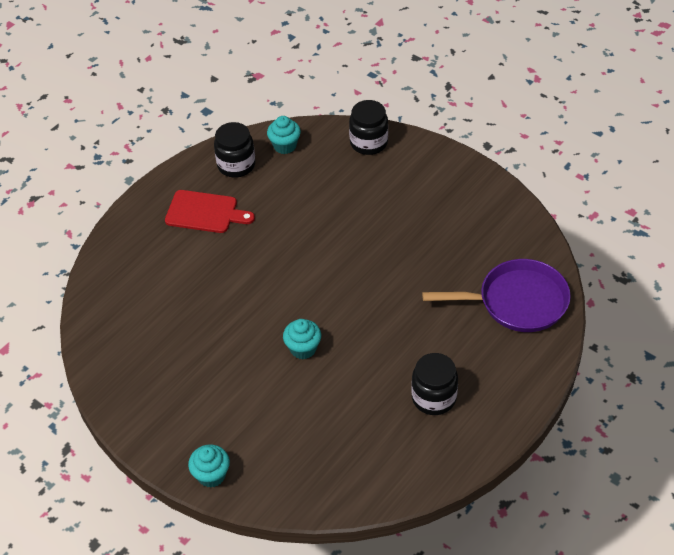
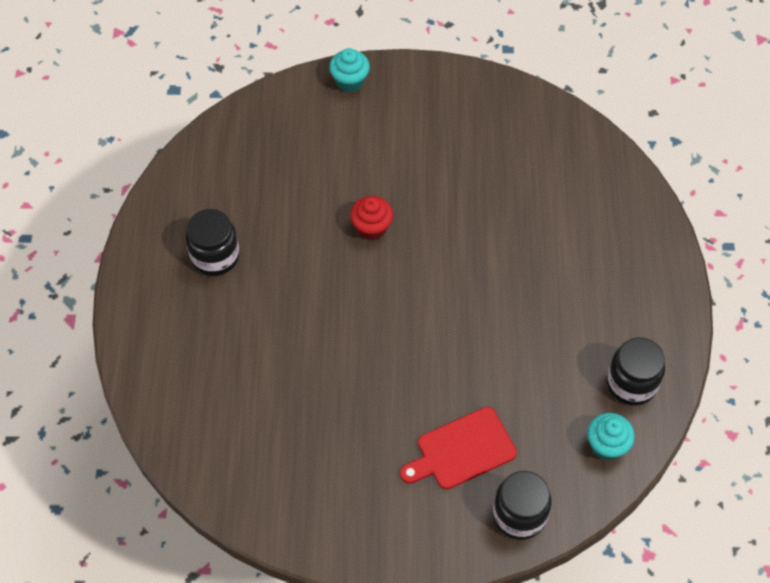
camera: 140 degrees right, 10 degrees up
(205, 212) = (602, 305): red cutting board -> red cutting board (462, 450)
(303, 348) = (371, 228): turquoise cupcake -> red cupcake
(517, 302) = (203, 408): purple pan -> none

